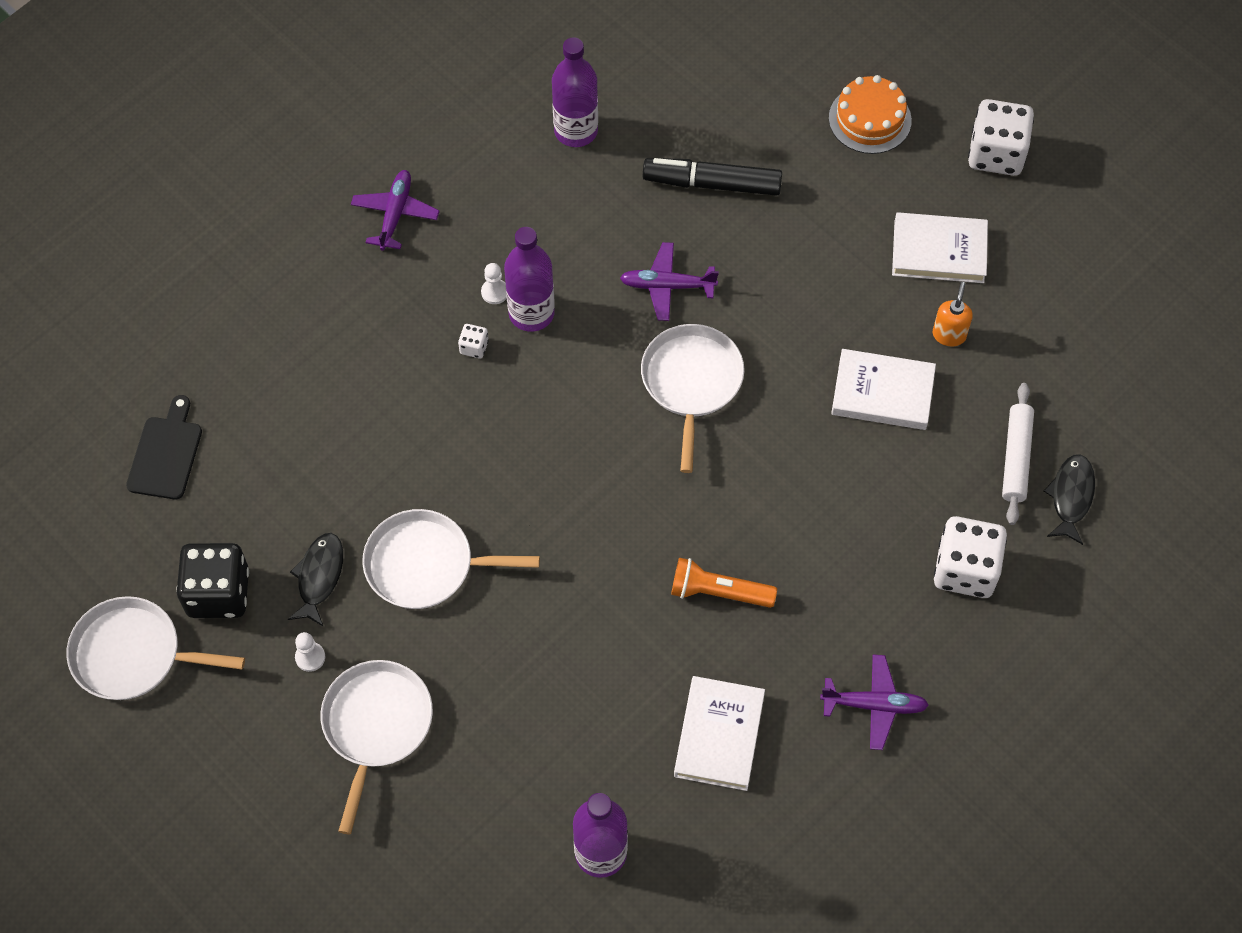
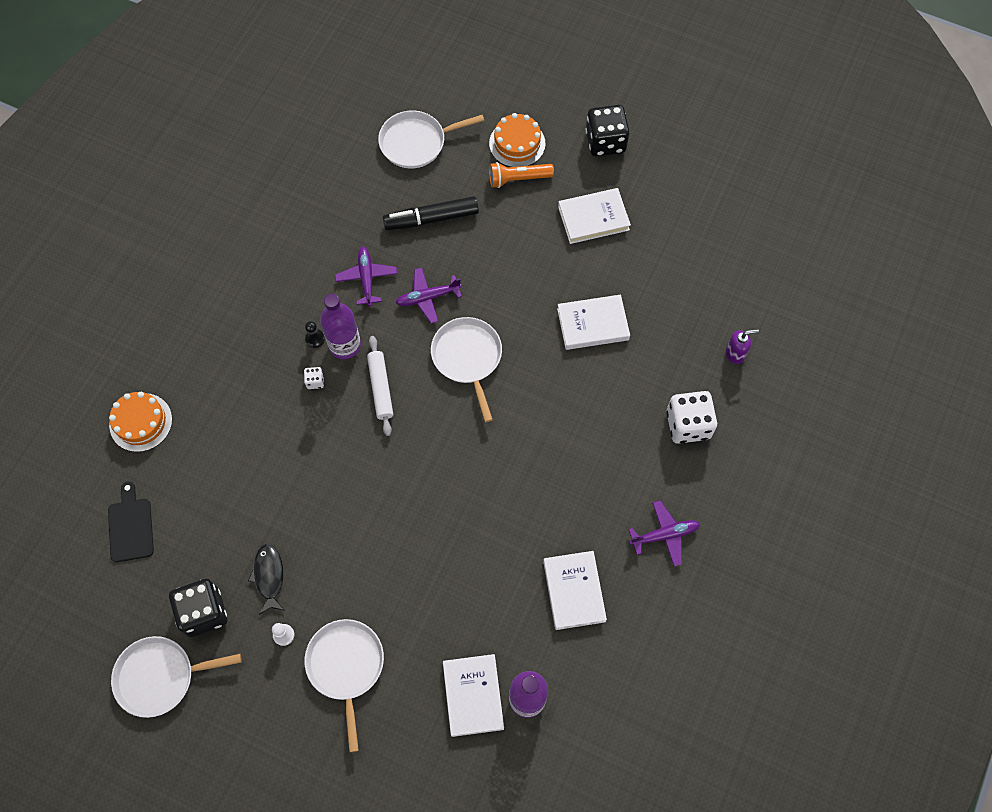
camera: 20 degrees left, 5 degrees up
(228, 326) = (141, 422): none -> orange cake
(395, 214) = (227, 306): purple plane -> purple plane (366, 278)
(425, 565) = (338, 543): white pan -> white pan (416, 142)
(495, 292) = (315, 339): white pawn -> black pawn
(530, 822) = (473, 695): none -> white book
(576, 131) = (328, 210): purple bottle -> none
(718, 592) = (537, 494): orange flashlight -> orange flashlight (518, 179)
(949, 335) = (620, 271): orange soap dispenser -> none
(996, 154) = (605, 142): white dice -> black dice
(1016, 458) = (692, 339): white rolling pin -> white rolling pin (381, 388)
(1070, 497) = (735, 354): black fish -> purple soap dispenser

